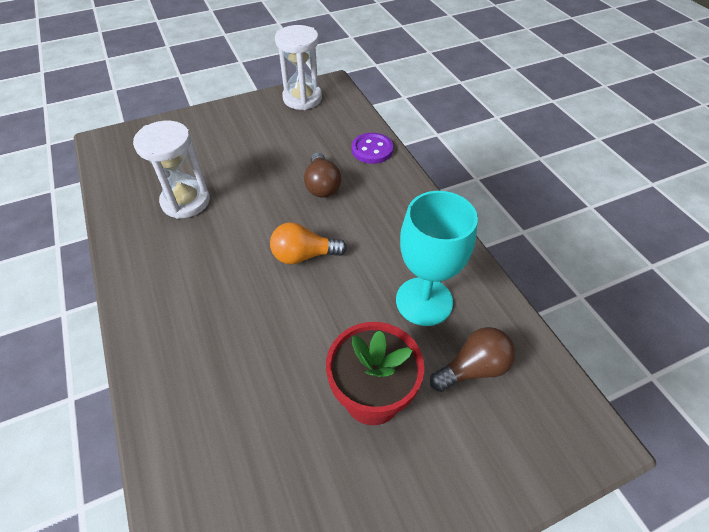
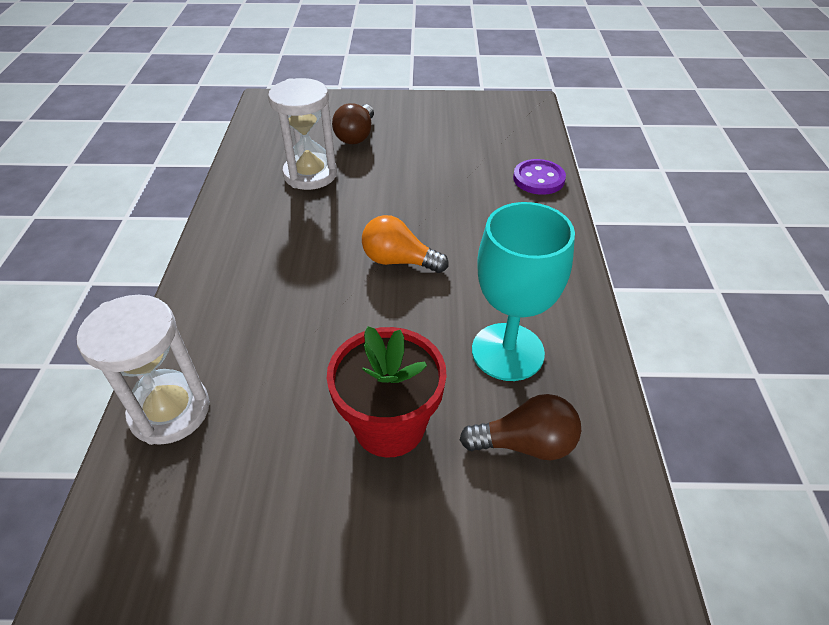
camera: 25 degrees right, 5 degrees down
(302, 98) = (488, 109): white hourglass -> white hourglass (170, 411)
(322, 185) = (459, 199): brown light bulb -> brown light bulb (356, 136)

